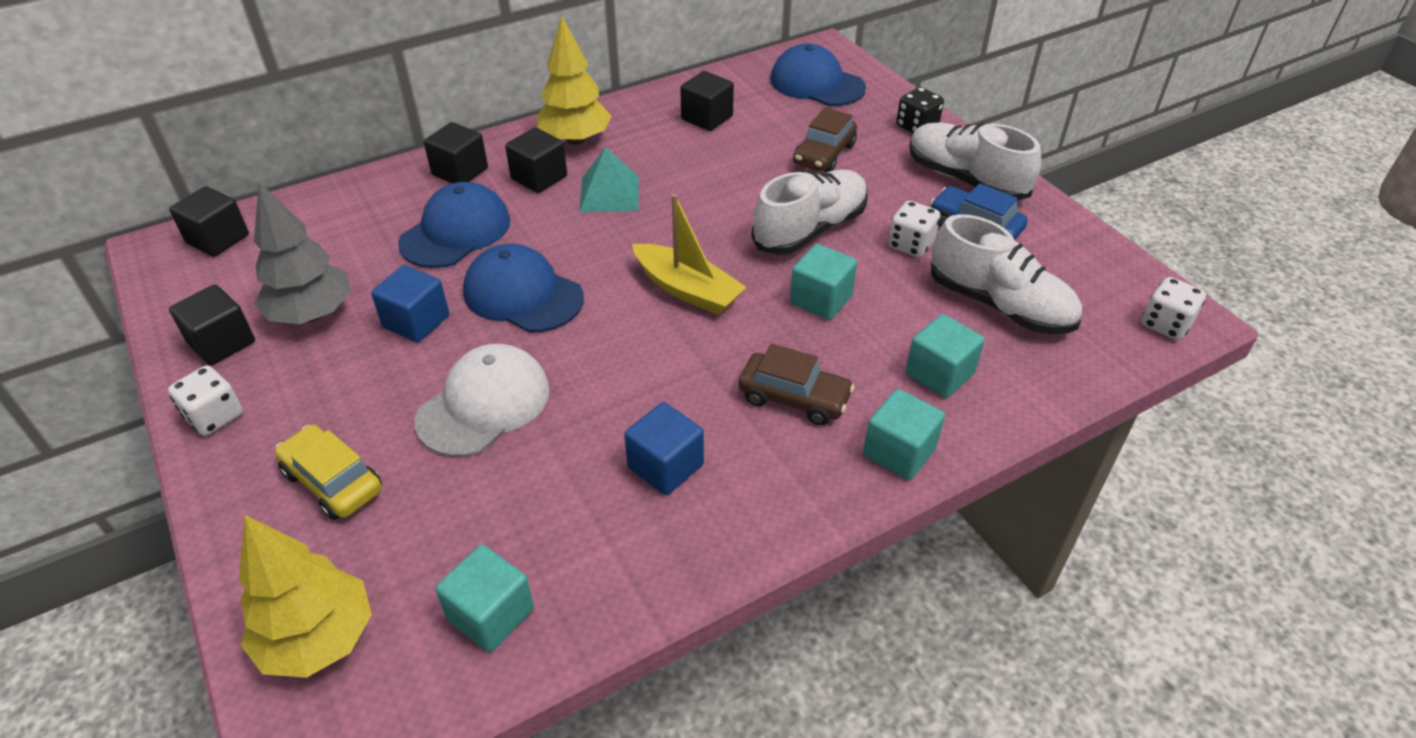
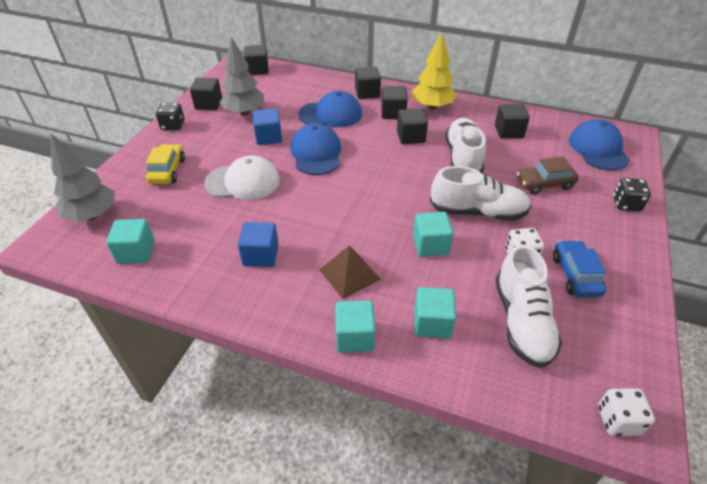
camera: 50 degrees right, 0 degrees up
(214, 416) = (173, 126): white dice -> black dice
(319, 639) = (92, 215): yellow tree -> grey tree
(609, 194) = (410, 137): turquoise pyramid -> black cube
(687, 290) = (379, 197): yellow boat -> none
(794, 398) = (349, 274): brown car -> brown pyramid
(965, 179) = (612, 249): white shoe -> white shoe (463, 158)

